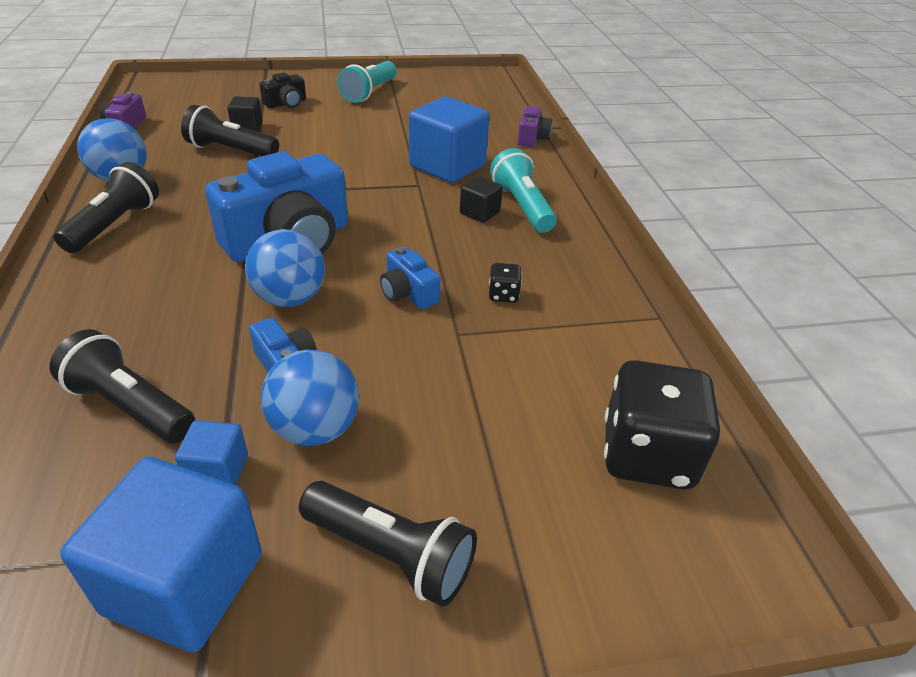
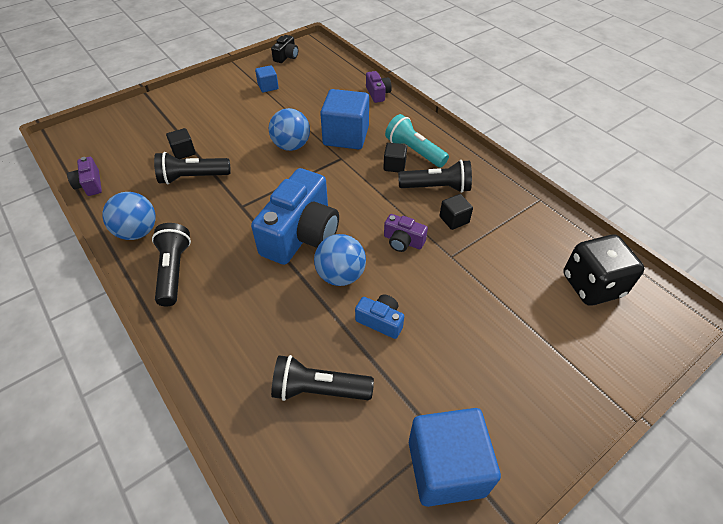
camera: 25 degrees left, 10 degrees up
(217, 471) = (404, 401): blue cube -> blue cube (268, 86)
(286, 103) = (191, 121): black camera -> black camera (286, 56)
(315, 429) = (430, 351): blue ball -> blue ball (291, 146)
(369, 93) = (241, 90): turquoise flashlight -> none
(391, 554) = (525, 398): black flashlight -> black flashlight (437, 187)
(408, 293) = (403, 241): blue camera -> purple camera
(503, 295) = (454, 219): black dice -> black cube

